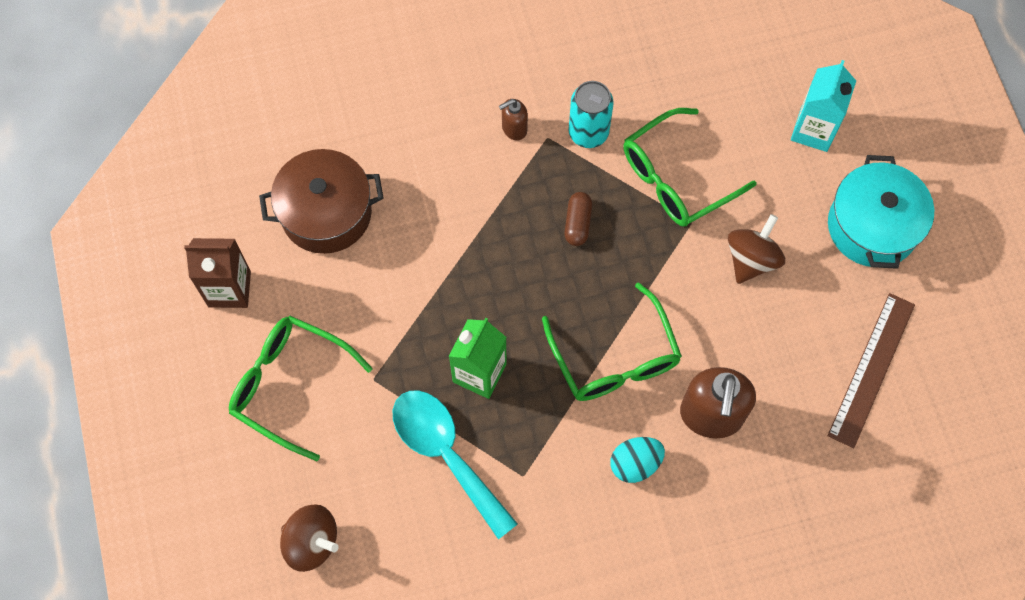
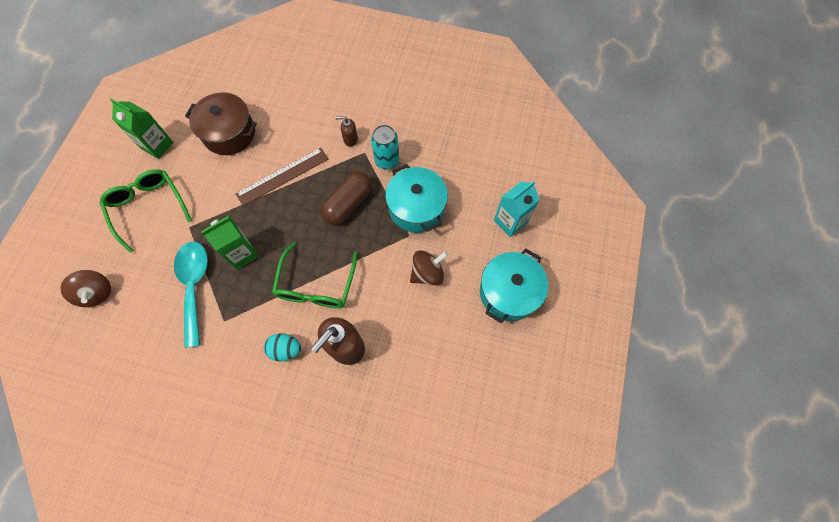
camera: 30 degrees right, 0 degrees up
(229, 289) = (157, 145): brown carton -> green carton
(577, 223) = (348, 204): brown capsule -> brown capsule, size x1.80
(676, 178) = (416, 208): green glasses -> turquoise pot
(871, 369) = (454, 374): brown ruler -> brown ruler (282, 176)

